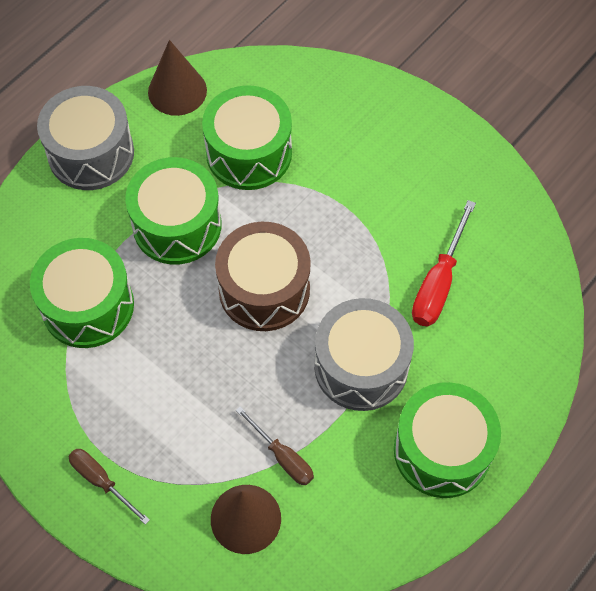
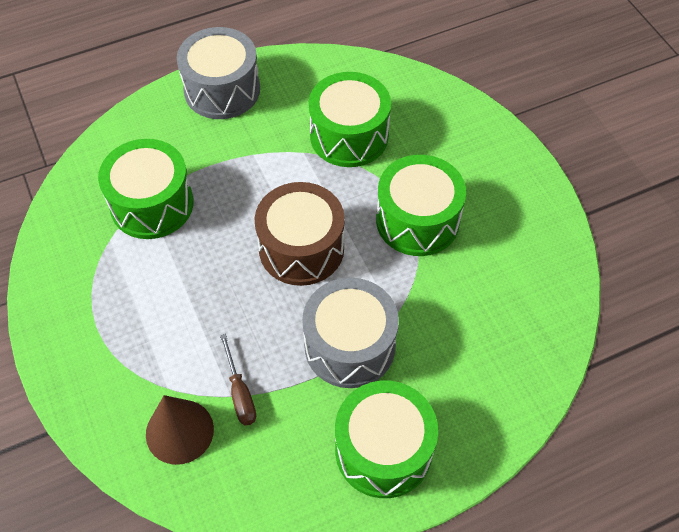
camera: 25 degrees right, 5 degrees down
(101, 481) = (81, 347): brown screwdriver -> none
(177, 91) = (317, 67): brown cone -> none
(177, 225) = (258, 169): green drum -> green drum (417, 220)
(438, 283) = (457, 303): red screwdriver -> none

